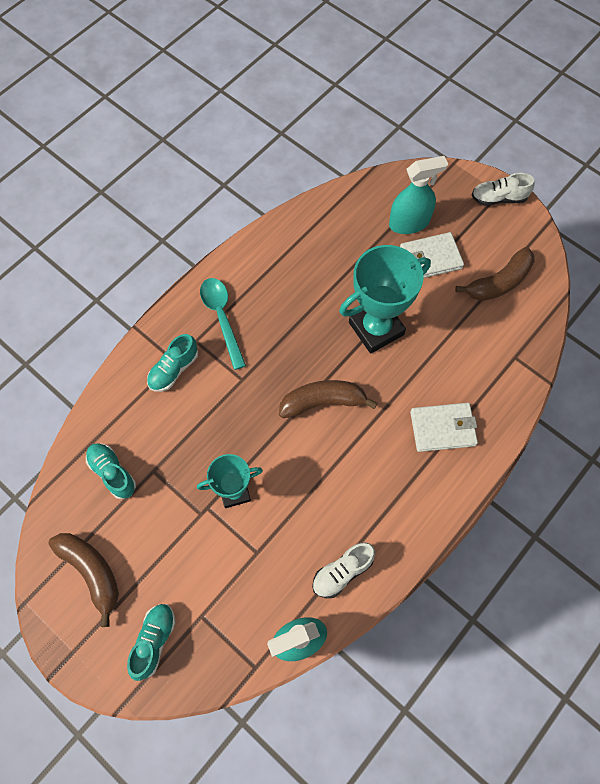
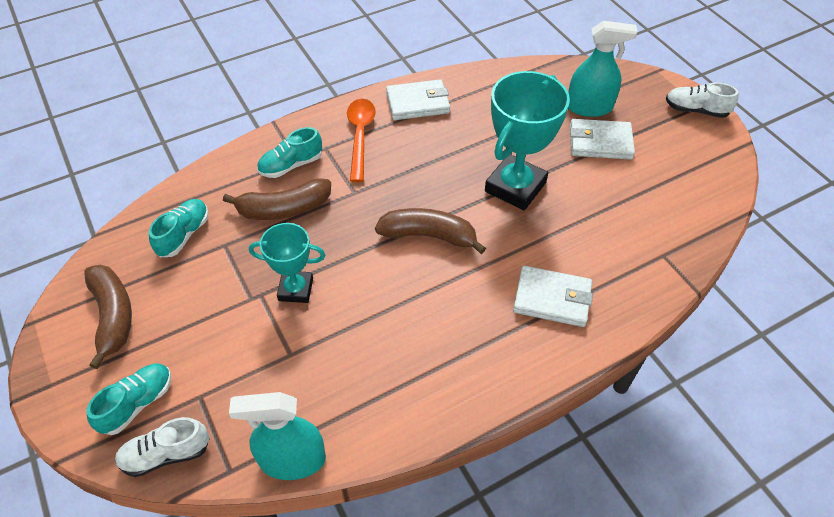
camera: 20 degrees right, 15 degrees down
(113, 473) = (184, 235): turquoise shoe -> turquoise shoe turned 45 degrees clockwise
(222, 318) = (360, 136): turquoise spoon -> orange spoon
(258, 265) = (417, 103): none -> white wallet
(342, 572) = (374, 405): white shoe -> white shoe (166, 454)
(376, 329) = (515, 187): turquoise trophy -> turquoise trophy turned 45 degrees counterclockwise
(499, 282) = (669, 182): brown banana -> brown banana (284, 209)

